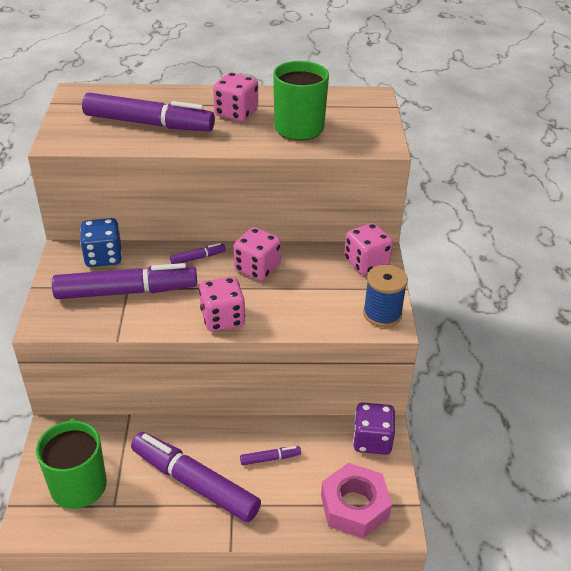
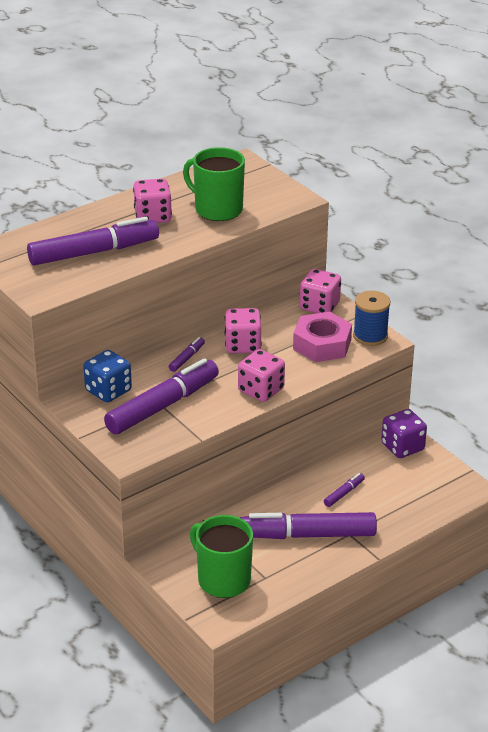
camera: 35 degrees left, 5 degrees down
(354, 506) = (432, 491): pink nut -> pink nut (322, 344)

